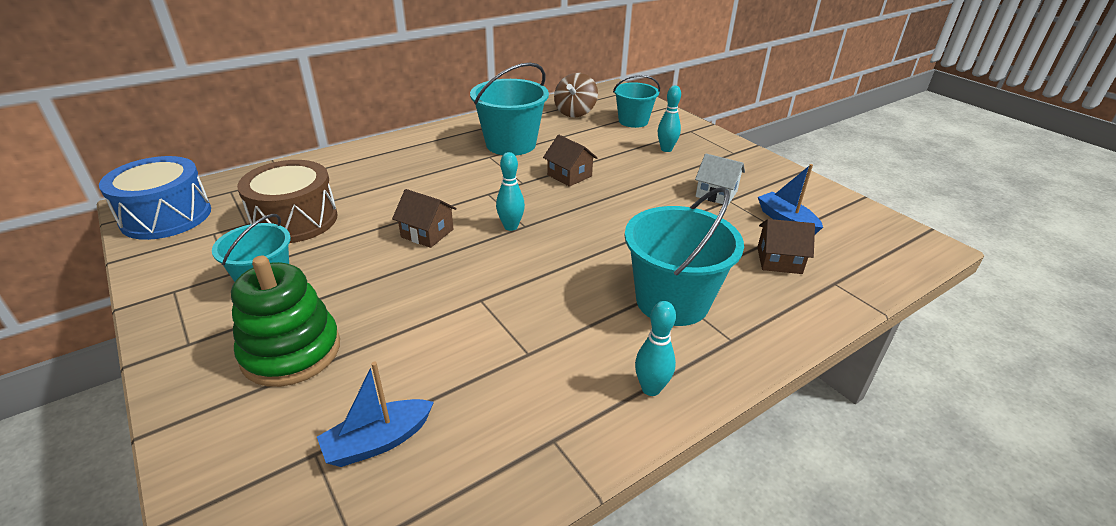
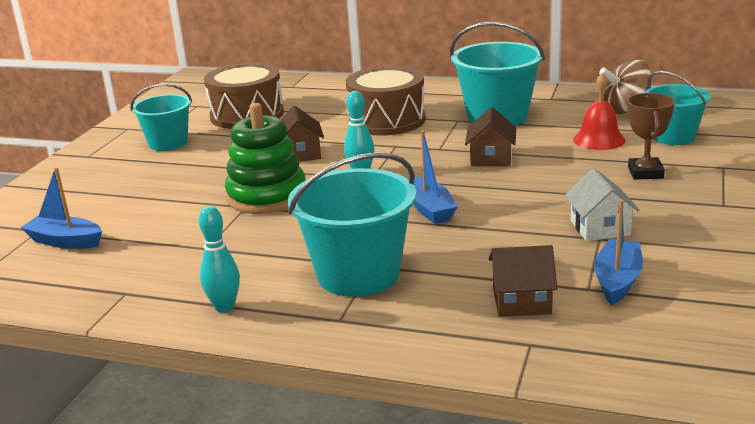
camera: 55 degrees right, 10 degrees down
(166, 216) = (194, 88): blue drum -> none
(291, 351) = (114, 182): green stacking toy -> green stacking toy (267, 196)
(438, 176) = (387, 120): none -> brown drum
(601, 137) = (599, 140): none -> red bell
(611, 229) = (429, 209): none -> blue boat
(666, 149) = (645, 173): turquoise bowling pin -> brown trophy
(779, 260) = (521, 301): brown house -> brown house turned 60 degrees counterclockwise

